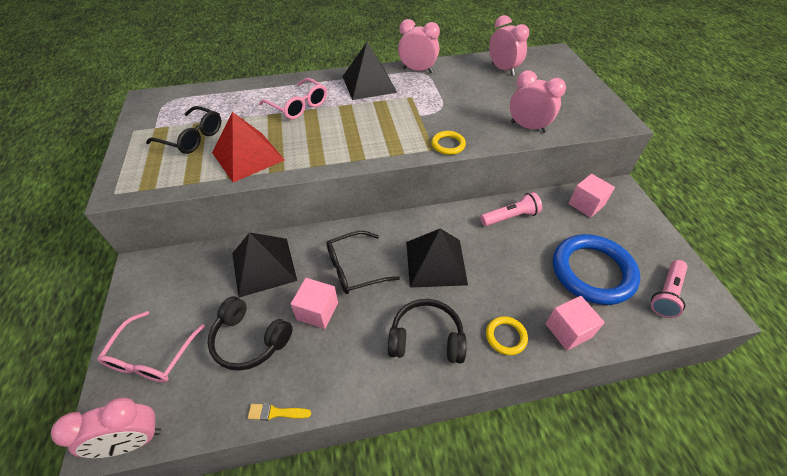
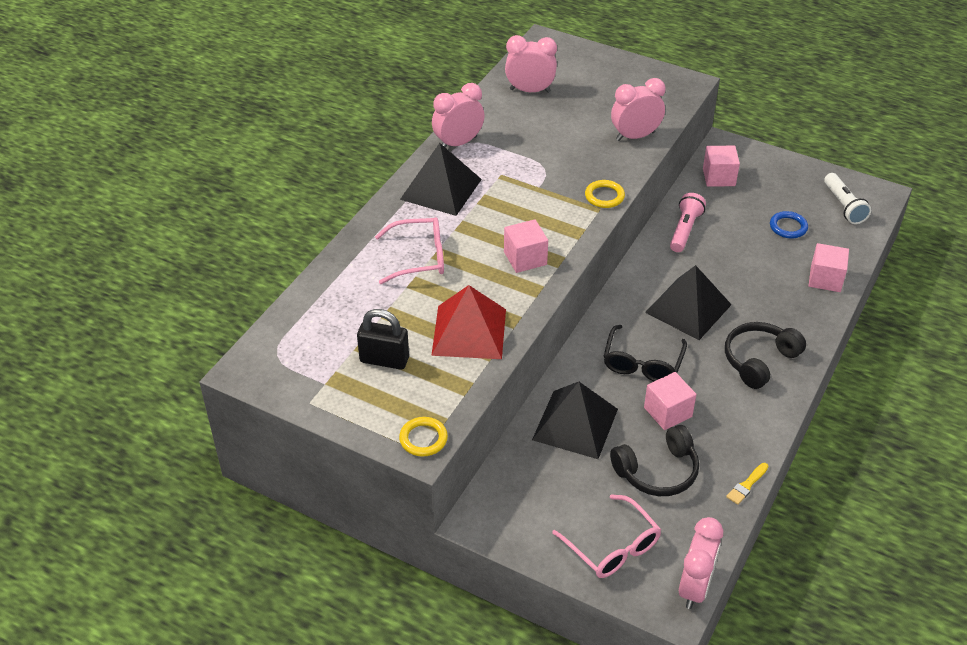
camera: 50 degrees left, 5 degrees down
(192, 137) = (384, 360): black glasses -> black padlock
(343, 143) = (525, 258): none -> pink cube
(506, 337) = (799, 315): yellow ring -> yellow ring (423, 439)
(592, 272) = (788, 227): blue ring -> blue ring, size x0.45
(666, 294) = (844, 206): pink flashlight -> white flashlight

